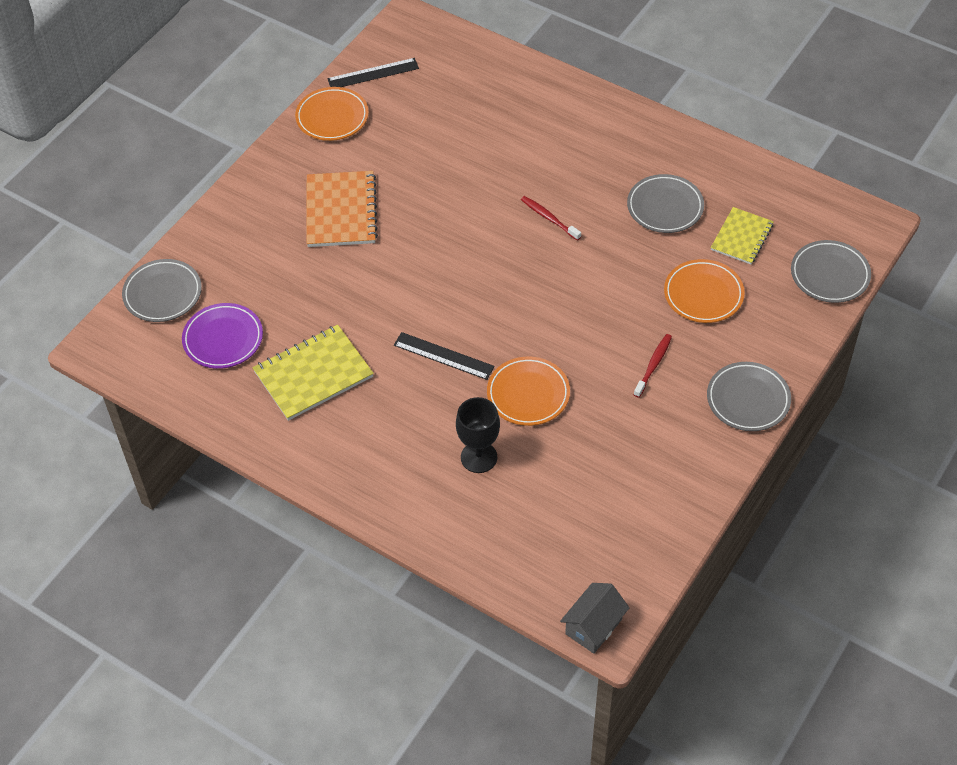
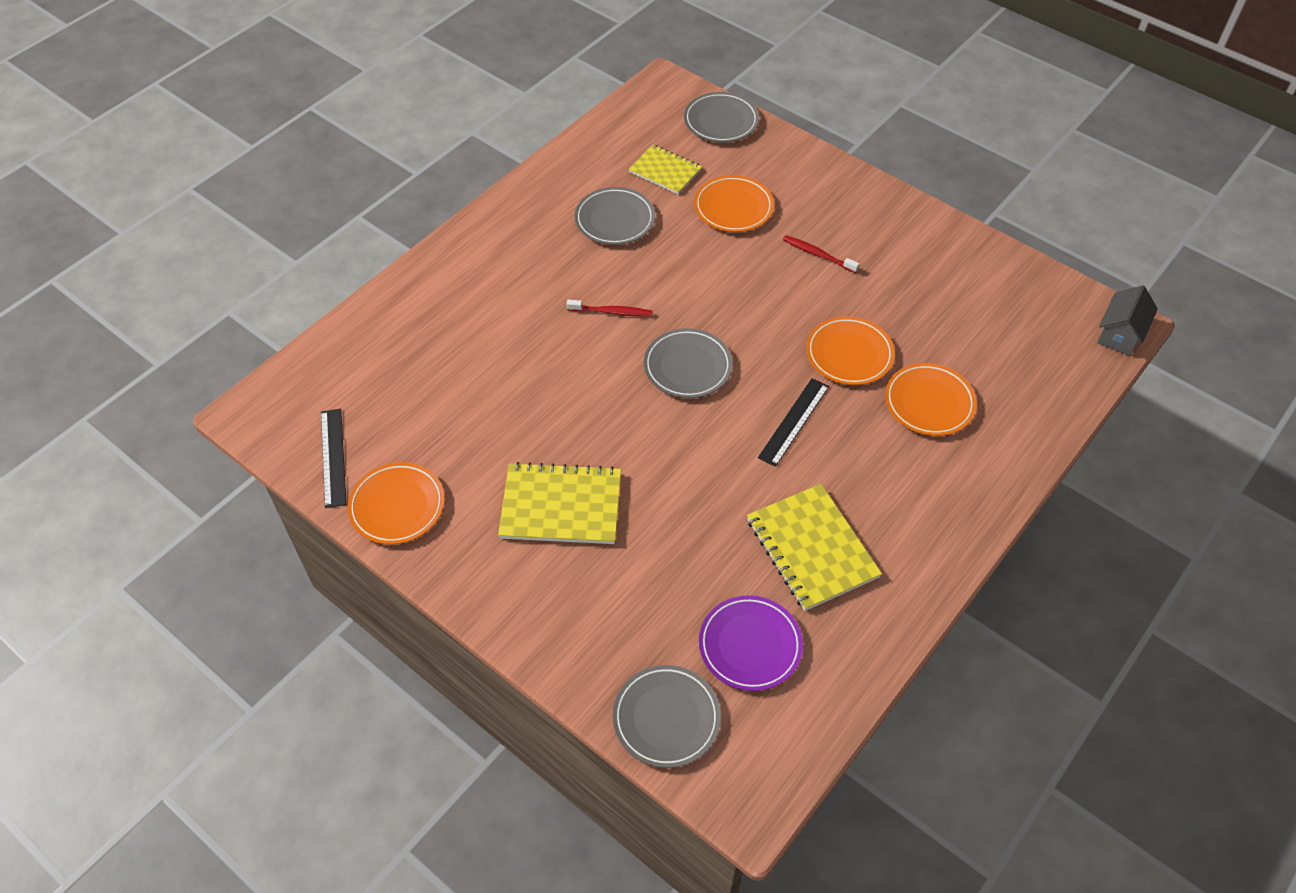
camera: 85 degrees left, 0 degrees up
(341, 211) = (561, 506): orange notebook -> yellow notebook
(479, 457) = (929, 403): black goblet -> orange plate
(549, 218) = (612, 312): red toothbrush -> red toothbrush turned 135 degrees counterclockwise
(593, 626) = (1120, 334): grey house -> grey house turned 75 degrees clockwise
(748, 399) = (862, 195): grey plate -> grey plate (687, 367)

